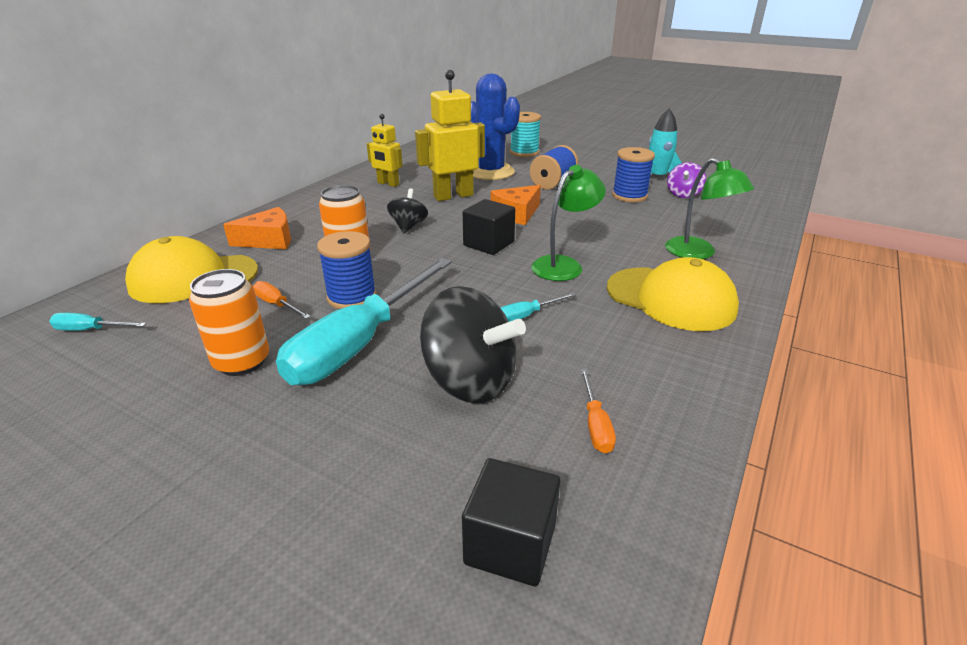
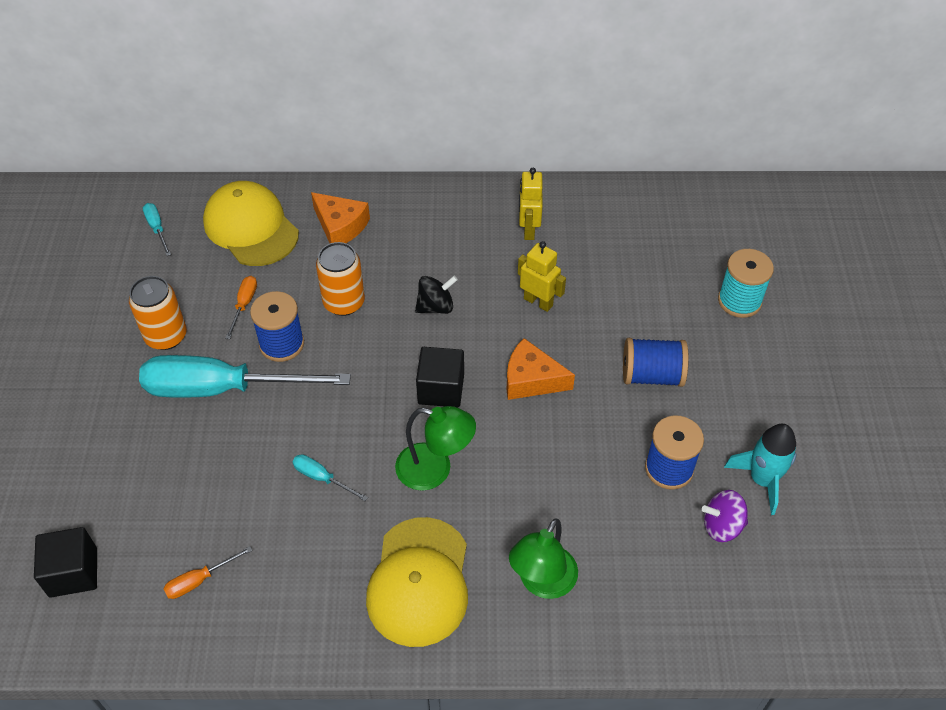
camera: 60 degrees right, 20 degrees up
(453, 196) = (538, 302): yellow robot -> yellow robot, size x0.61
(470, 381) = (211, 481): black spinning top -> none
(490, 172) = (638, 299): blue cactus -> none

